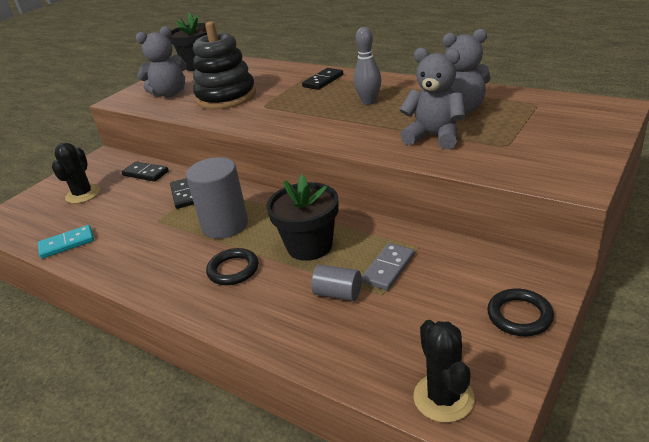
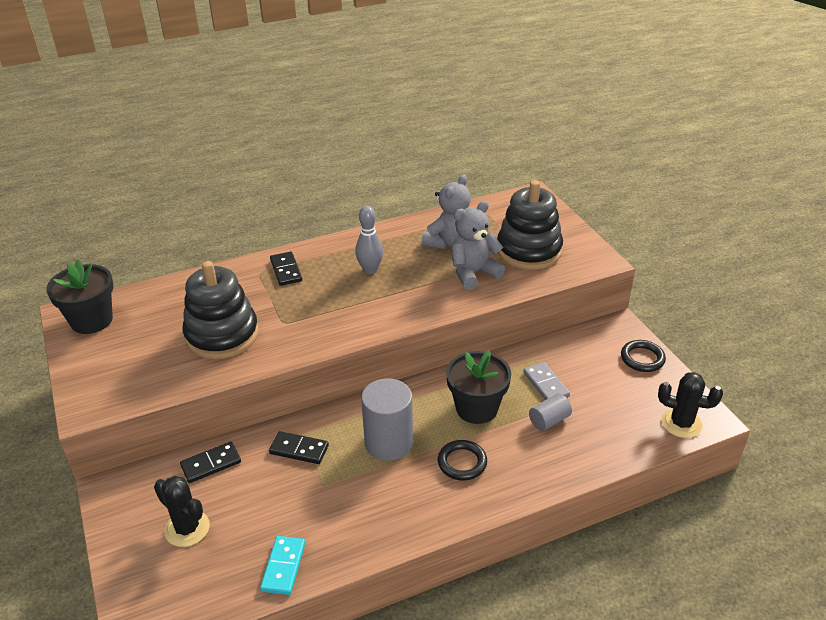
camera: 60 degrees left, 5 degrees up
(169, 93) = (141, 367): grey teddy bear -> none
(517, 143) = (529, 251): none -> black stacking toy

